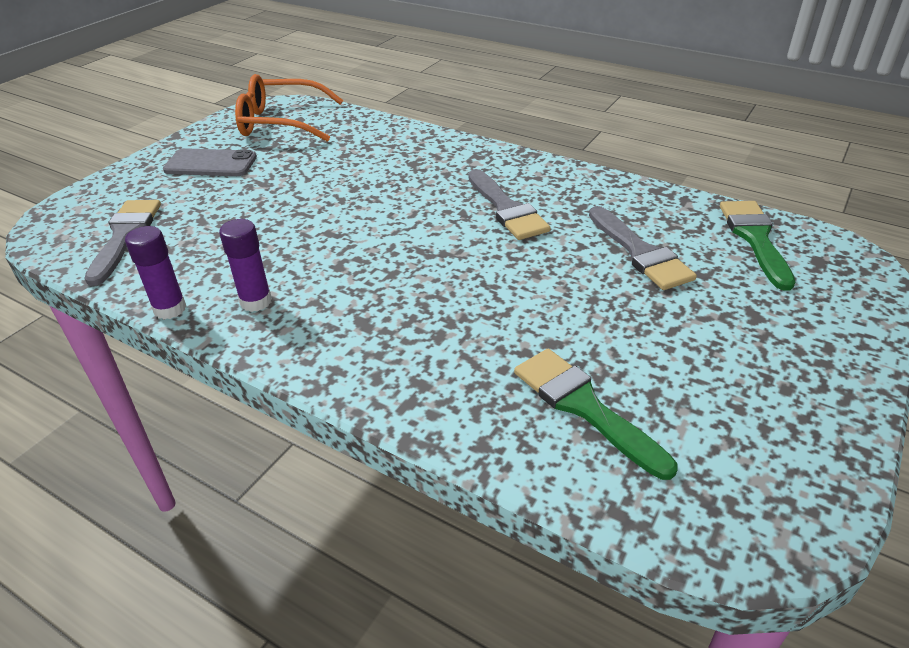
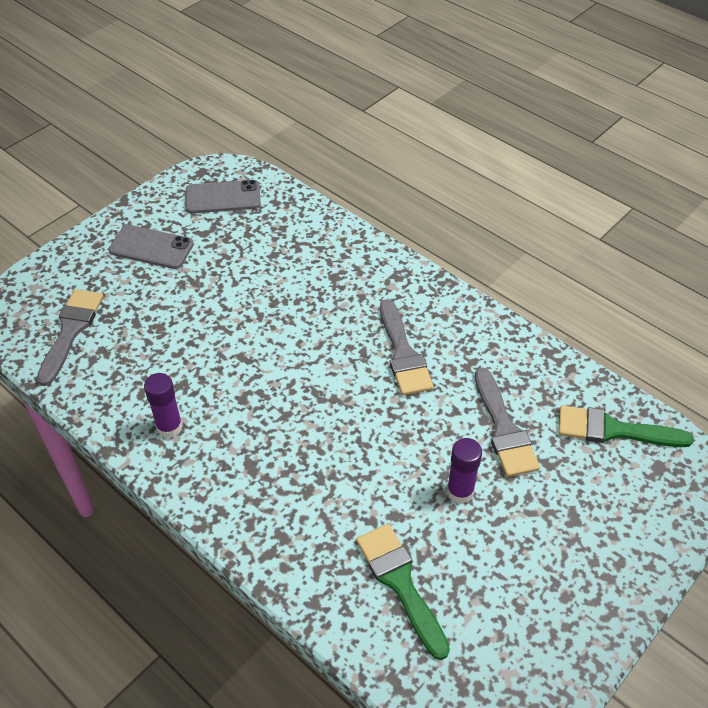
camera: 10 degrees right, 10 degrees up
(170, 309) = (101, 423): purple glue stick -> purple glue stick (460, 491)
(281, 122) = (223, 197): orange glasses -> grey phone
(755, 238) = (613, 430): green brush -> green brush turned 90 degrees counterclockwise

